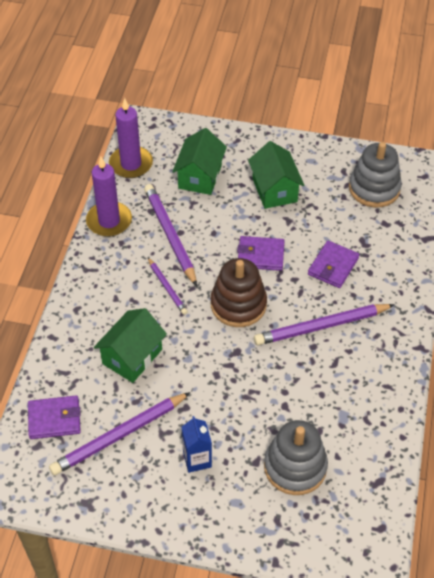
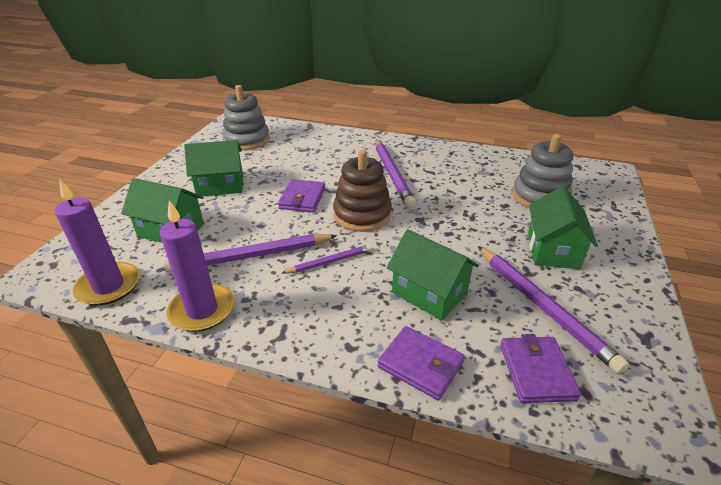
camera: 85 degrees left, 15 degrees down
(197, 459) = (552, 250): blue carton -> green house
(333, 266) = (327, 164): purple wallet -> purple wallet (420, 364)

